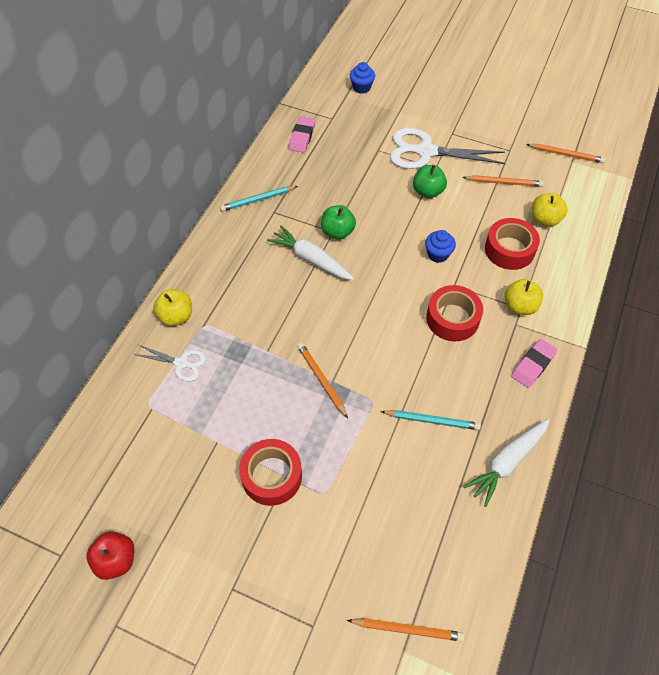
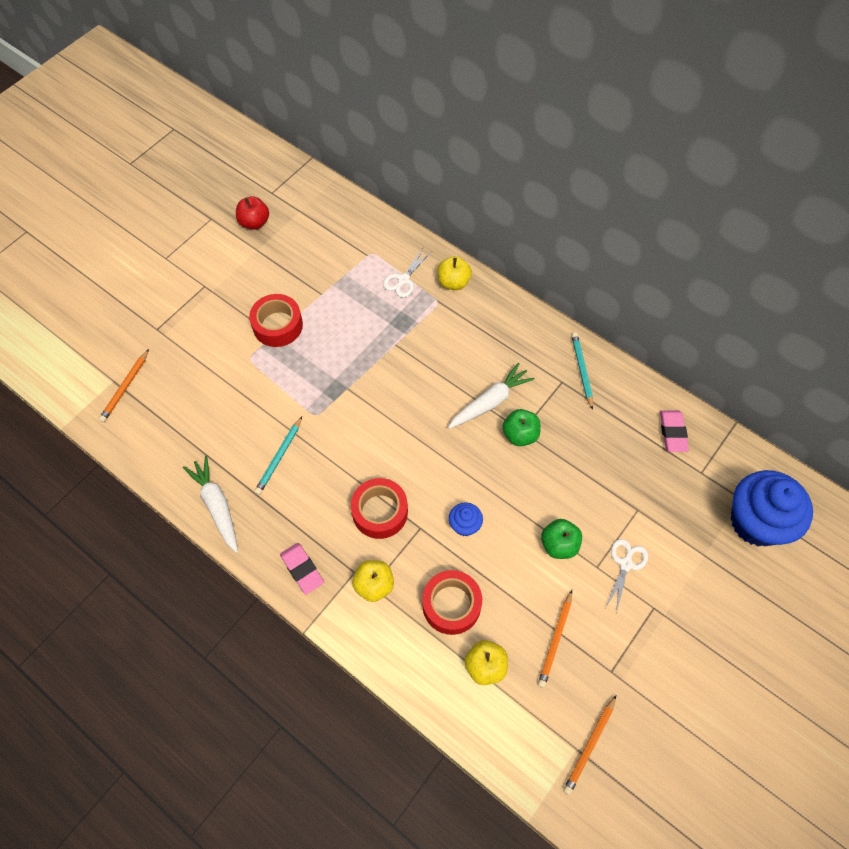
camera: 105 degrees right, 5 degrees up
(302, 137) = (672, 433): pink eraser -> pink eraser turned 60 degrees clockwise
(321, 380) = (351, 380): orange pencil -> none
(361, 87) = (756, 522): blue cupcake -> blue cupcake, size x2.21
(426, 151) = (625, 564): white scissors -> white scissors, size x0.53

